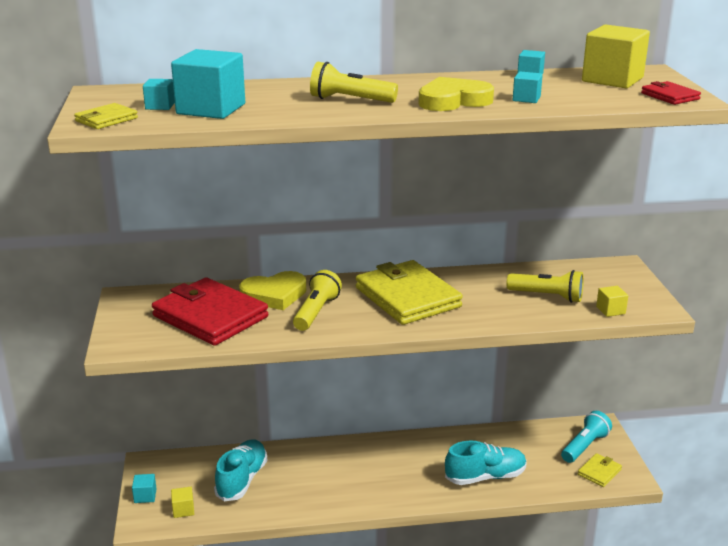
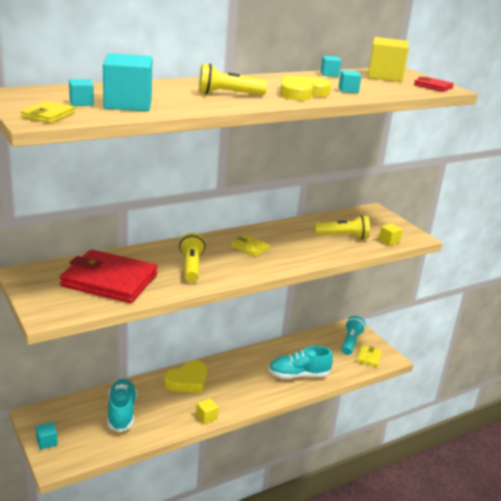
camera: 25 degrees left, 0 degrees up
(183, 510) = (86, 446): yellow cube -> yellow cube (206, 417)
(274, 295) = (149, 257): yellow heart -> yellow heart (187, 380)
(407, 297) = (250, 248): yellow wallet -> yellow wallet, size x0.45
(485, 477) = (298, 375): turquoise shoe -> turquoise shoe turned 150 degrees counterclockwise

